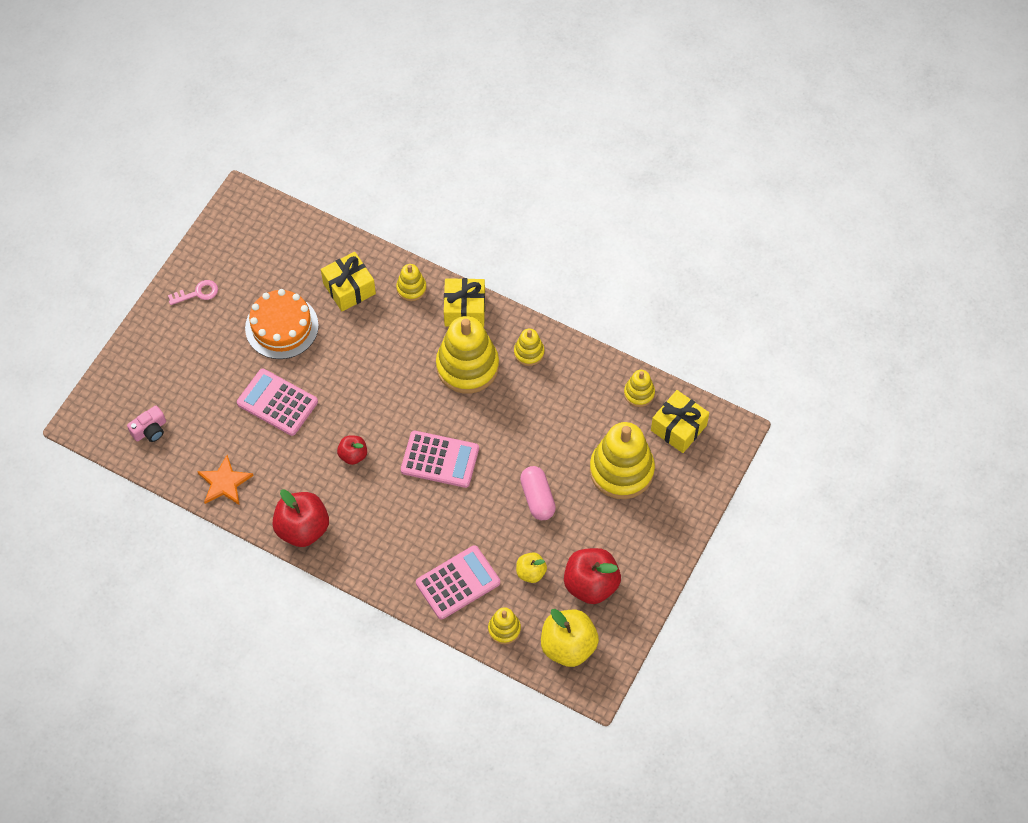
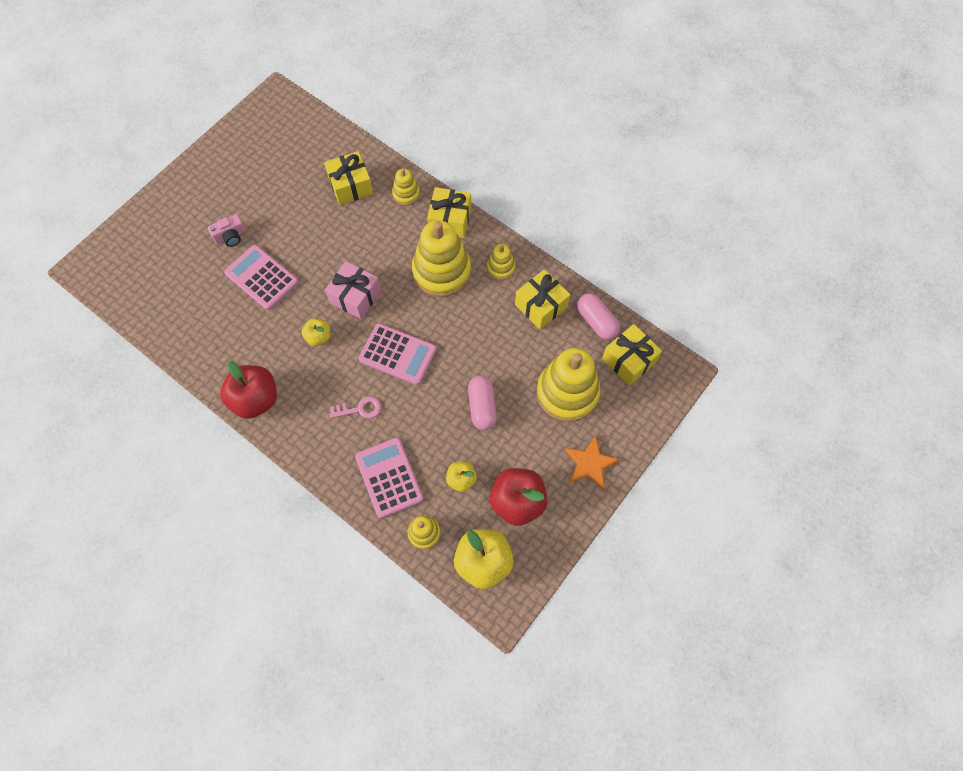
camera: 10 degrees right, 5 degrees up
(150, 430) = (142, 284): pink camera -> pink camera (230, 236)
(197, 293) = (217, 170): pink key -> pink key (360, 409)
(224, 482) = (195, 344): orange star -> orange star (590, 463)
(281, 327) = (283, 210): orange cake -> none
(353, 455) = (318, 337): red apple -> yellow apple
(382, 407) = (355, 296): none -> pink gift
(458, 583) = (389, 478): pink calculator -> pink calculator turned 90 degrees counterclockwise
(578, 386) = (541, 306): none -> yellow gift
(639, 393) = (596, 321): yellow stacking toy -> pink capsule

